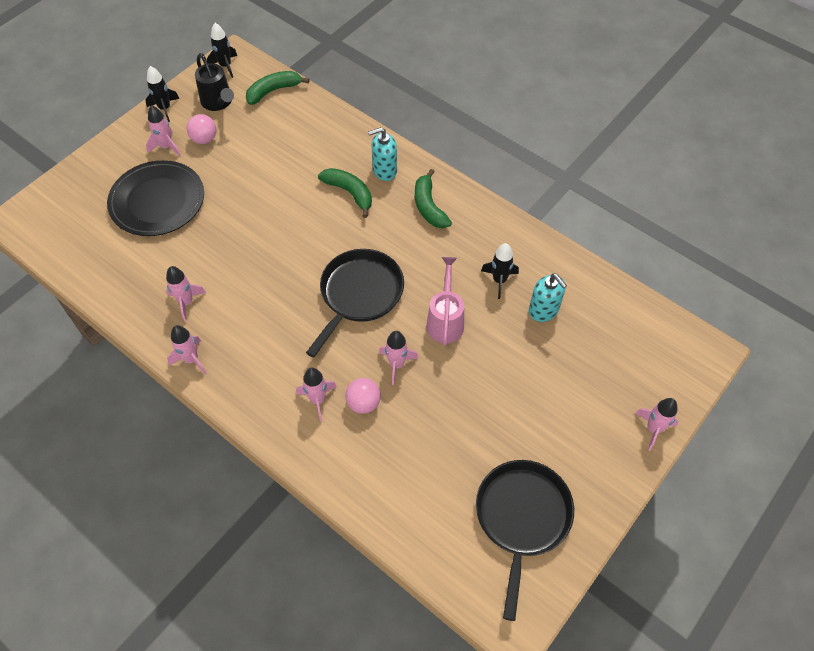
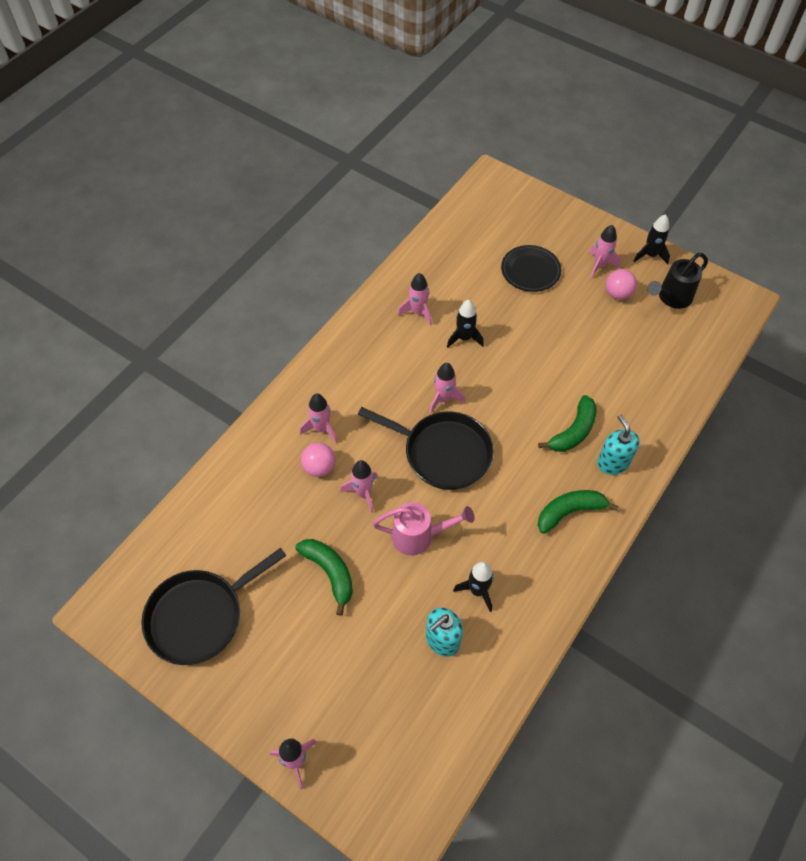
camera: 85 degrees right, 0 degrees up
(157, 201) = (530, 270): black plate -> black plate, size x0.64
(191, 359) = (358, 326): pink rocket -> pink rocket (443, 399)
(225, 66) = (727, 295): black rocket -> black rocket (464, 338)
(273, 91) = (703, 343): green banana -> green banana (329, 573)
(522, 517) = (199, 617): black pan -> black pan turned 135 degrees clockwise

